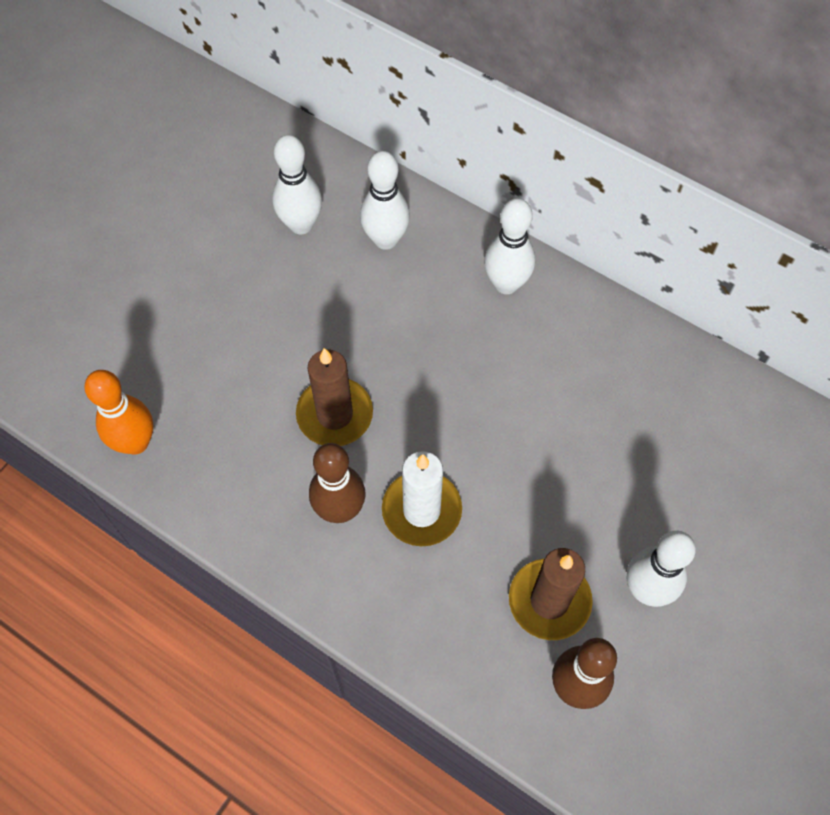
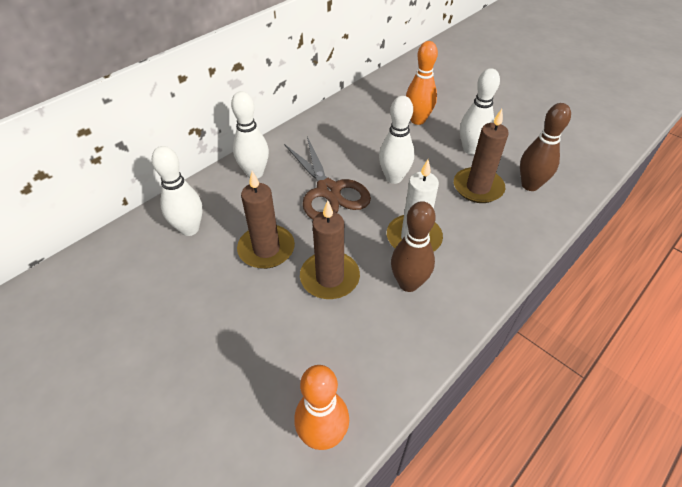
camera: 80 degrees left, 15 degrees down
(301, 224) = (148, 280): white bowling pin -> white bowling pin (394, 178)
(368, 333) = (266, 249): none -> brown candle
(492, 386) = (328, 191): none -> brown scissors
(705, 497) = (417, 120): none -> orange bowling pin

